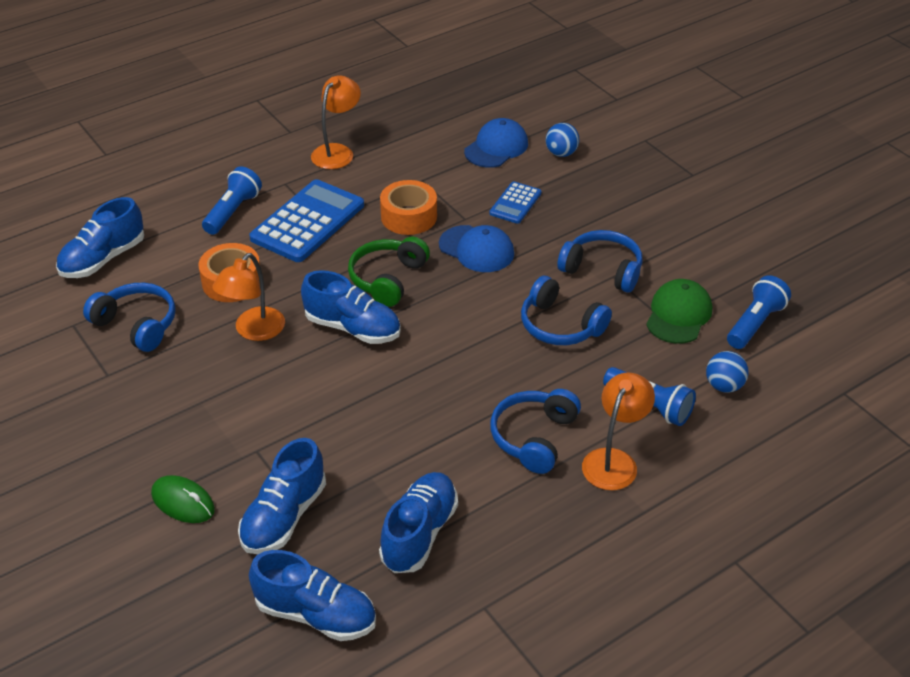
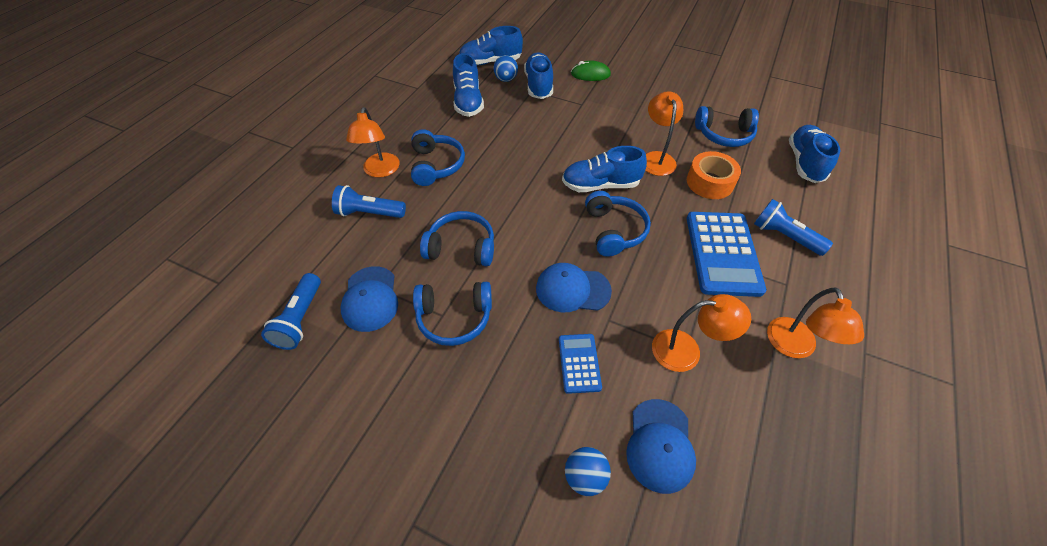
camera: 150 degrees right, 10 degrees up
(233, 212) = (784, 236): blue flashlight -> blue flashlight turned 135 degrees clockwise
(388, 279) = (614, 230): green headphones -> blue headphones
(409, 217) = (655, 298): orange tape -> none
(422, 179) = (686, 351): none -> orange lamp
(678, 315) = (370, 299): green cap -> blue cap
(724, 386) = (318, 249): blue ball -> blue ball (506, 79)

